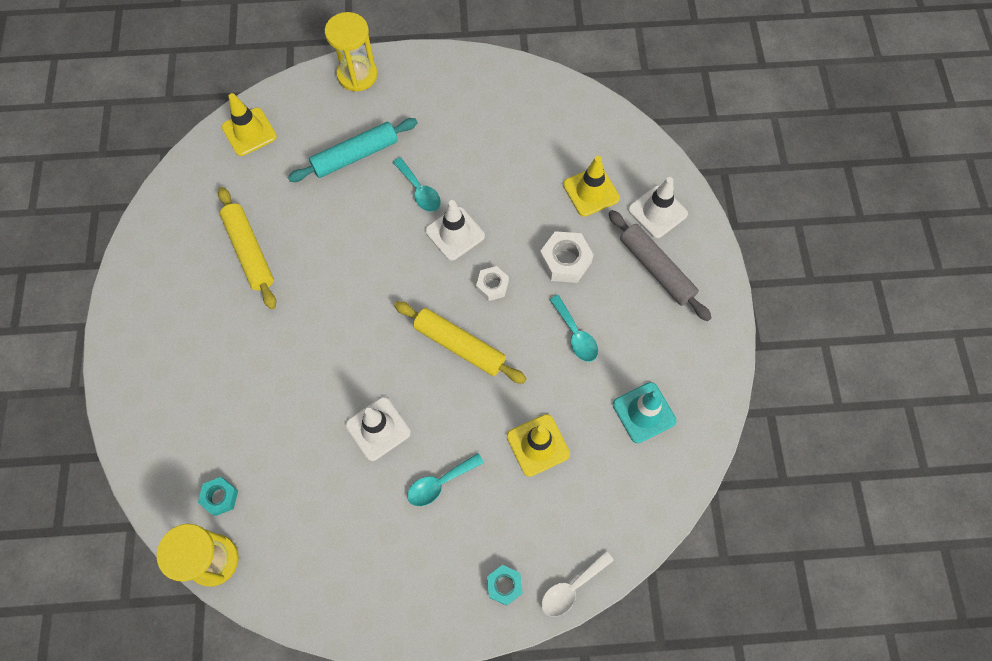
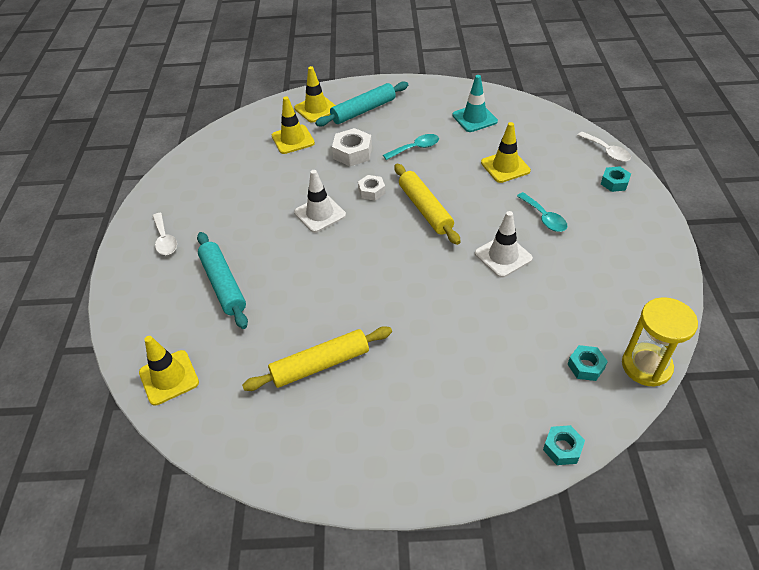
camera: 85 degrees left, 20 degrees down
(135, 460) = (562, 448): none -> turquoise nut
(357, 75) = (126, 287): yellow hourglass -> none
(419, 191) = (272, 237): turquoise spoon -> none
(420, 93) = (165, 240): none -> white spoon
(459, 345) = (425, 209): yellow rolling pin -> yellow rolling pin turned 60 degrees counterclockwise
(656, 269) = (363, 110): grey rolling pin -> turquoise rolling pin
(657, 212) = (316, 109): white traffic cone -> yellow traffic cone

